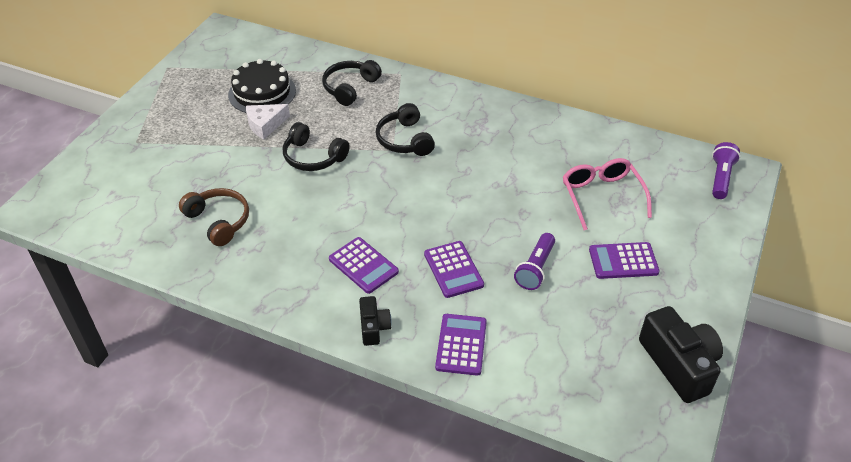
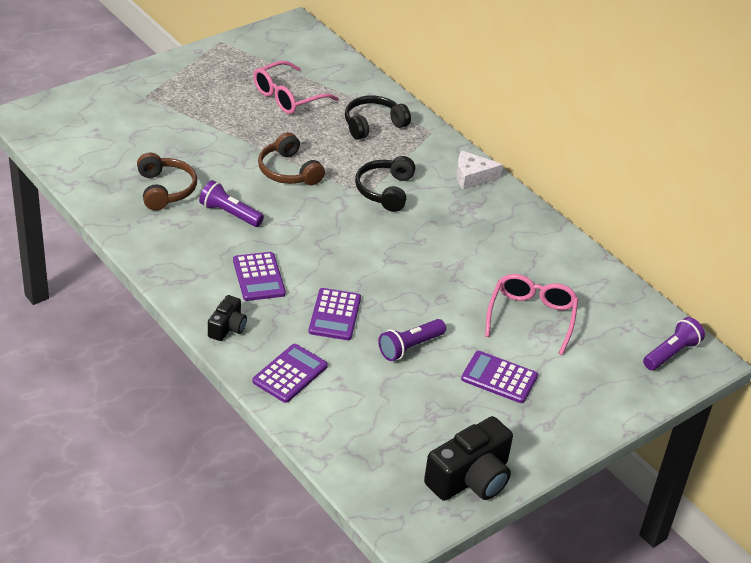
camera: 25 degrees right, 5 degrees down
(262, 93) = (287, 97): black cake -> pink glasses
(265, 125) = (268, 126): white cheese -> white cheese (472, 177)
(293, 218) = (229, 214): none -> purple flashlight
(313, 157) = (288, 171): black headphones -> brown headphones
(679, 364) = (470, 478): black camera -> black camera turned 45 degrees clockwise

